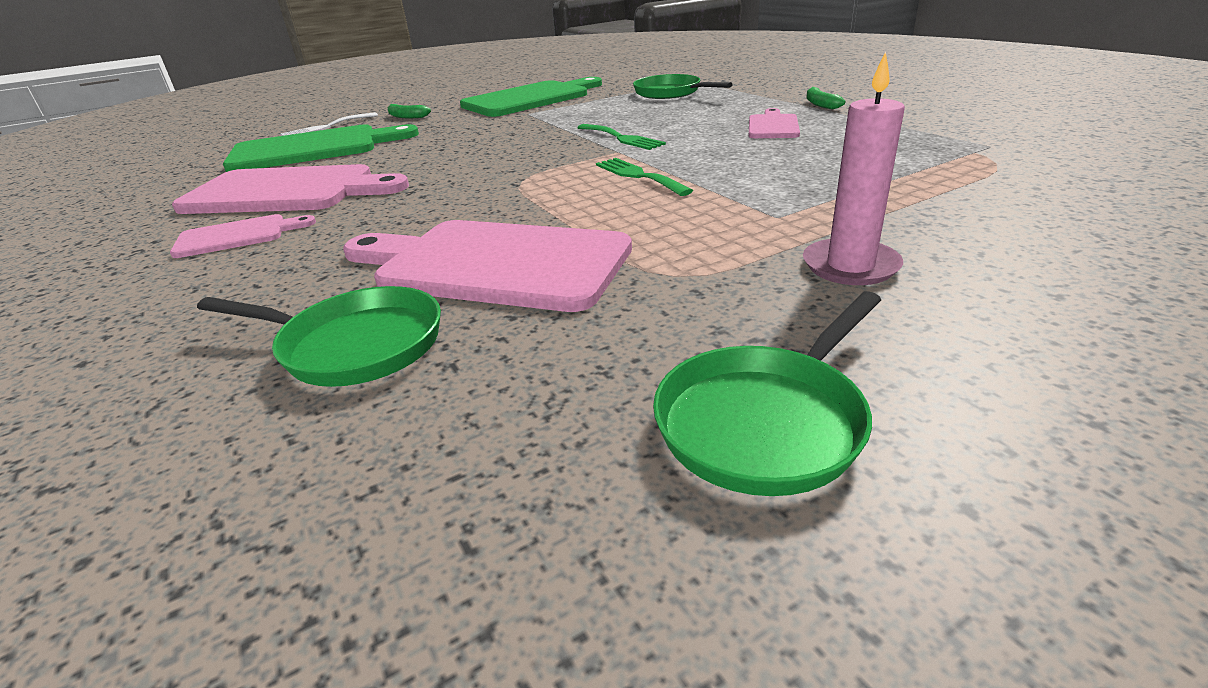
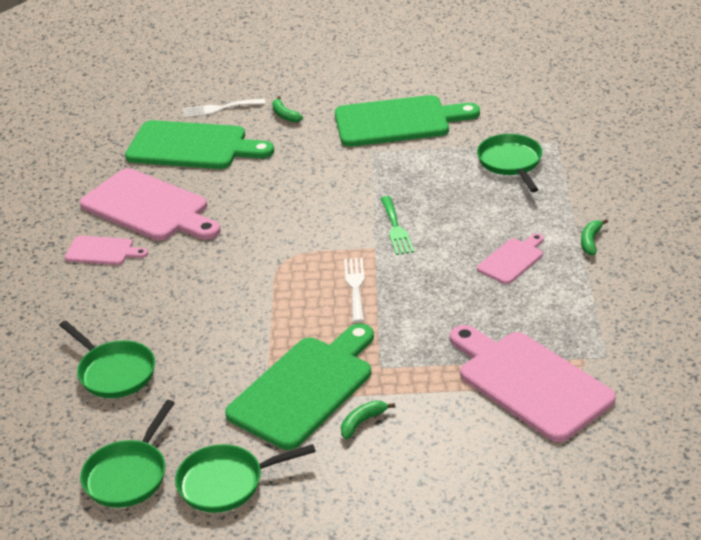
camera: 30 degrees right, 5 degrees up
(494, 264) = (207, 340): pink cutting board -> pink cutting board (529, 382)
(534, 497) = (128, 475): none -> green pan
(638, 176) = (355, 286): green fork -> white fork
(711, 262) = (305, 388): none -> green cutting board
(850, 266) = (362, 422): pink candle -> green banana

